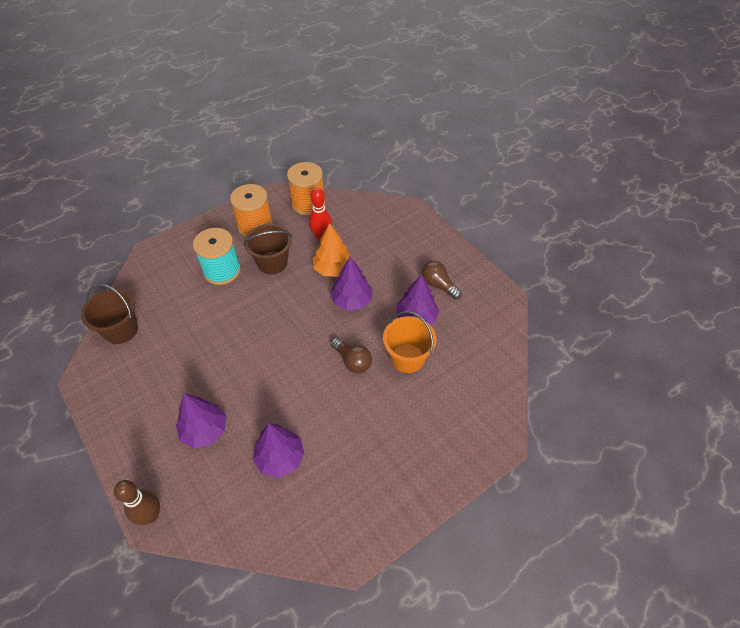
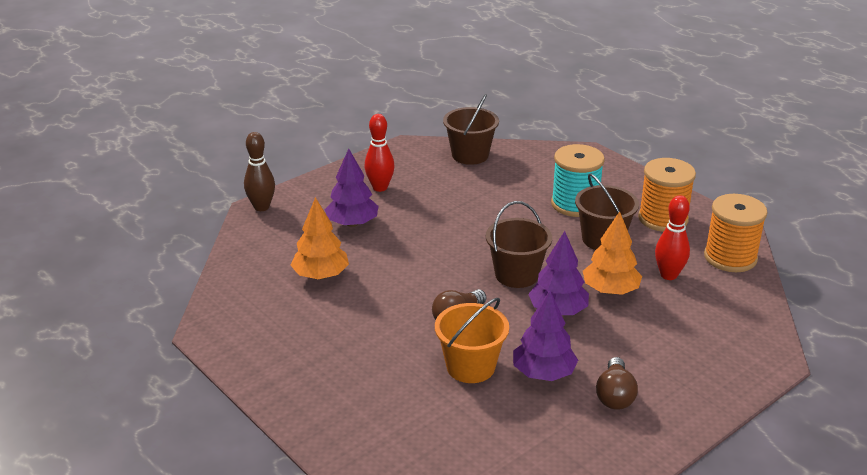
camera: 85 degrees right, 20 degrees down
(151, 405) = (380, 187): none -> red bowling pin
(280, 458) = (321, 275): purple tree -> orange tree
(305, 318) = (516, 275): none -> brown bucket
(438, 285) = (615, 395): brown light bulb -> brown light bulb turned 150 degrees clockwise

